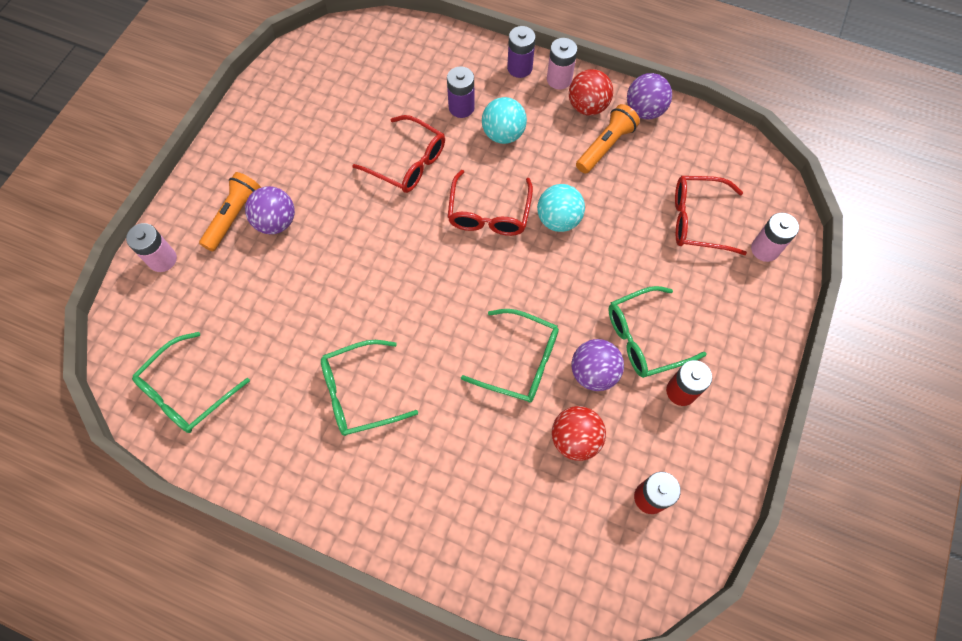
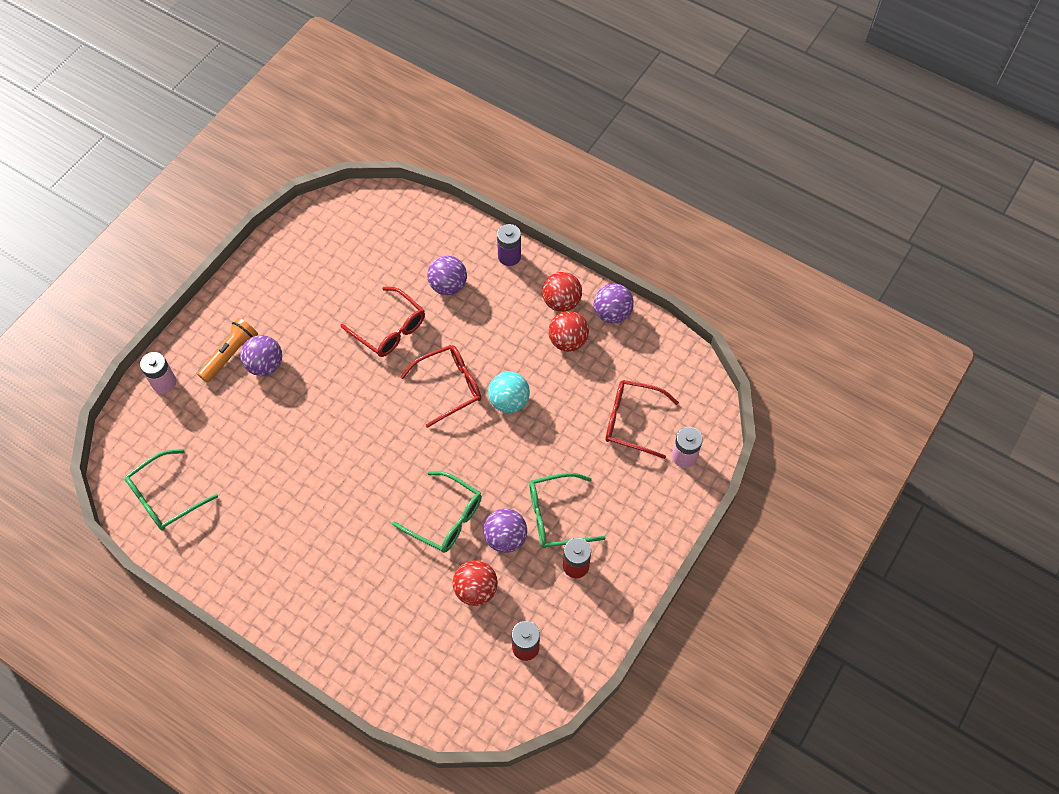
camera: 10 degrees right, 5 degrees down
(359, 393) = (305, 522): green glasses -> none
(461, 107) = (448, 286): purple battery -> purple ball
(489, 213) = (449, 386): red glasses -> red glasses turned 135 degrees counterclockwise
(503, 134) = (479, 316): turquoise ball -> none
(559, 79) = (542, 272): pink battery -> none
(605, 146) = (568, 341): orange flashlight -> red ball

